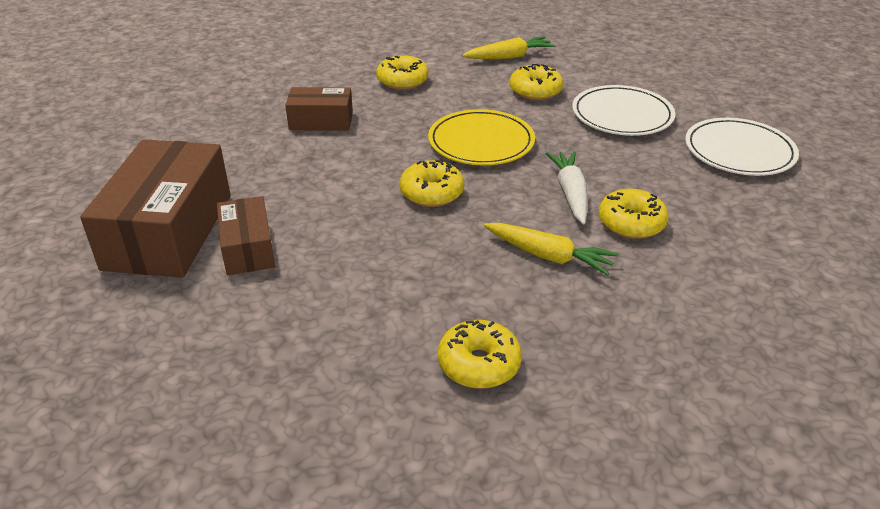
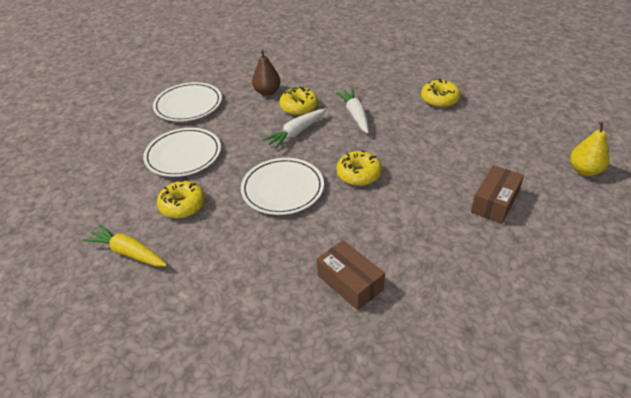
camera: 130 degrees left, 5 degrees up
(148, 363) = (584, 170): none -> yellow pear
(168, 231) = (538, 245): brown box -> none
(402, 81) = (236, 285): yellow donut -> none
(481, 142) = (282, 189): yellow plate -> white plate
(549, 256) = (355, 115): yellow carrot -> white carrot
(707, 218) = (267, 92): none -> brown pear

